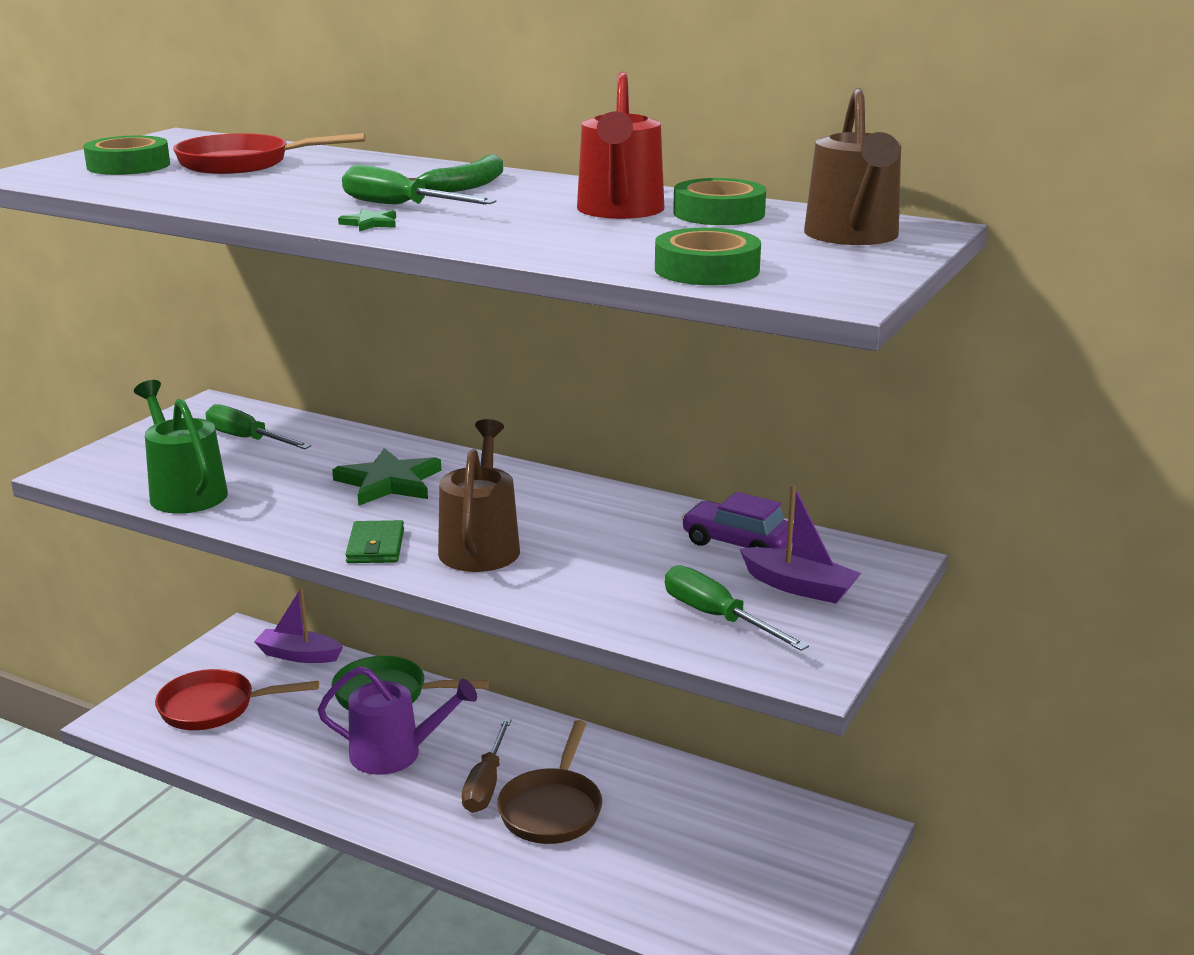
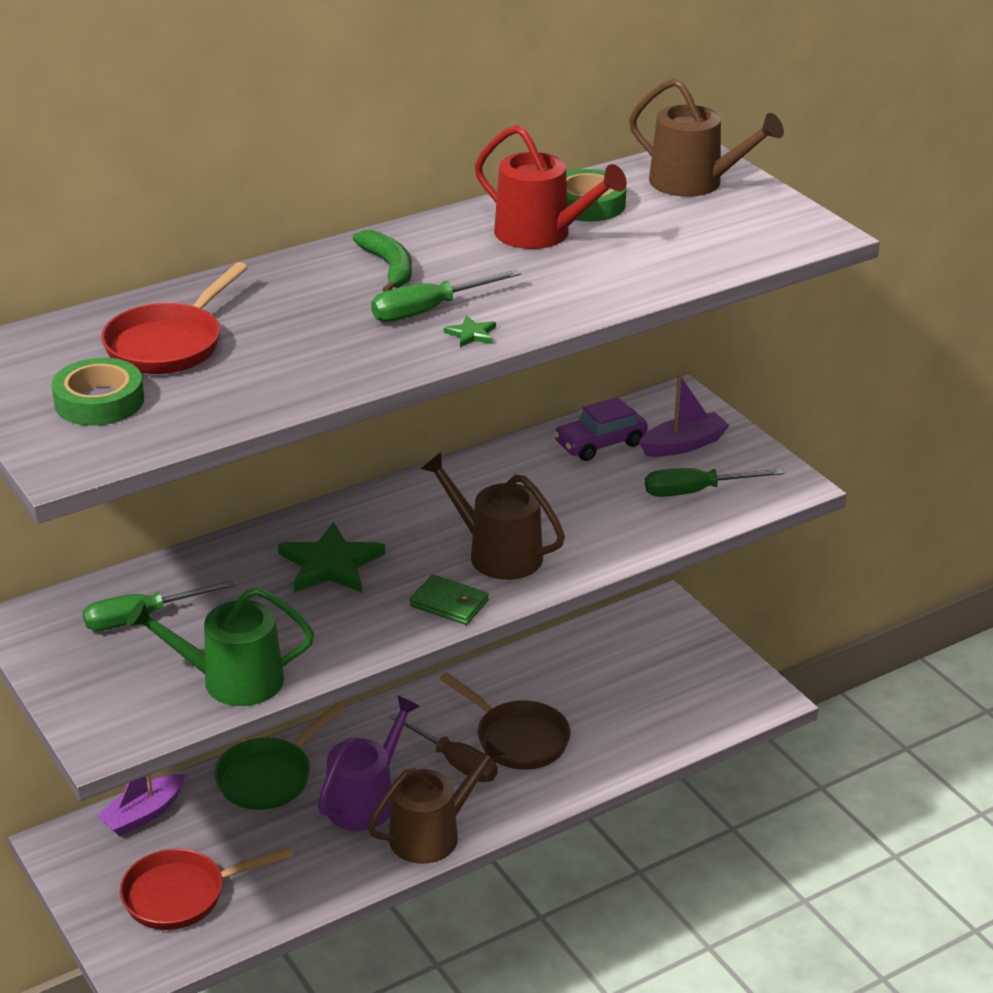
camera: 60 degrees left, 10 degrees up
(215, 707) = (182, 895): red pan -> red pan turned 45 degrees clockwise
(375, 807) = (432, 834): none -> brown watering can
(707, 269) = (725, 252): green tape -> none

